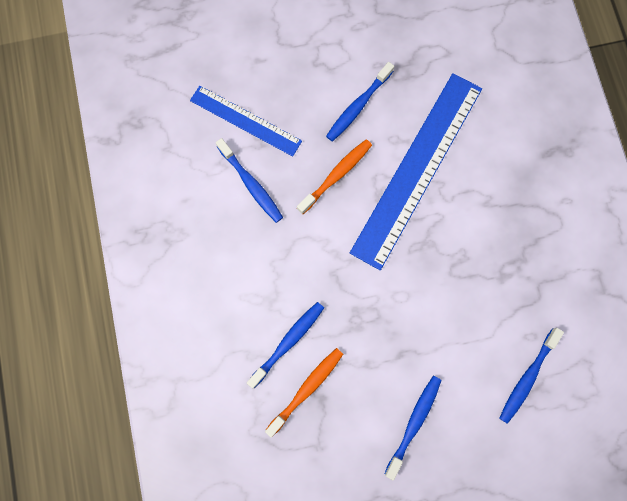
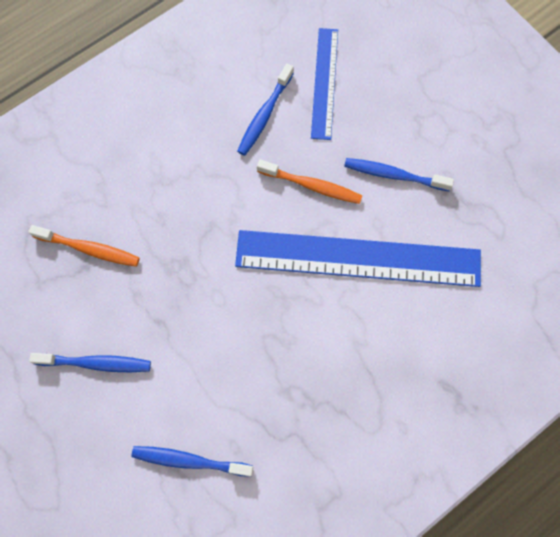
camera: 65 degrees right, 5 degrees down
(288, 342) = (127, 213): blue toothbrush -> none

